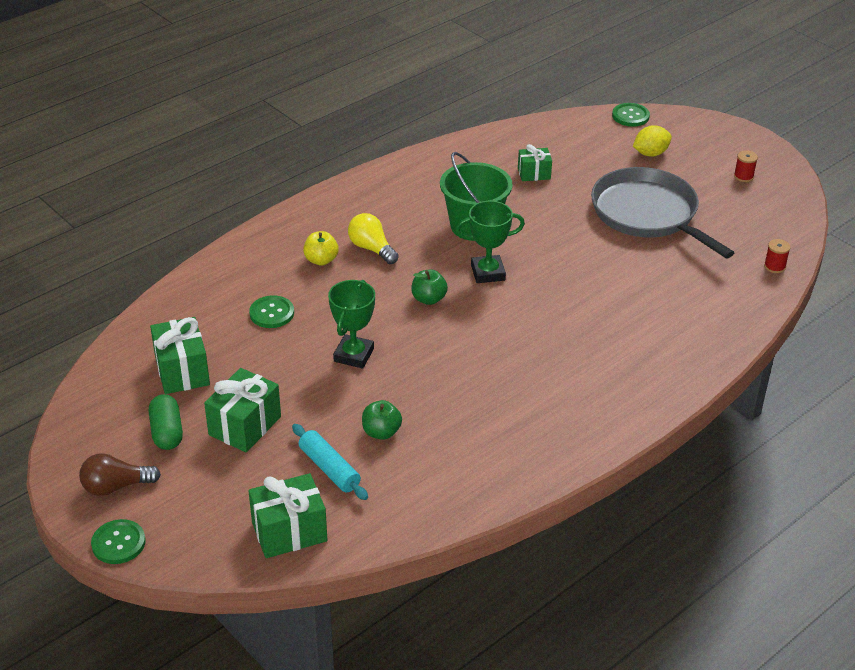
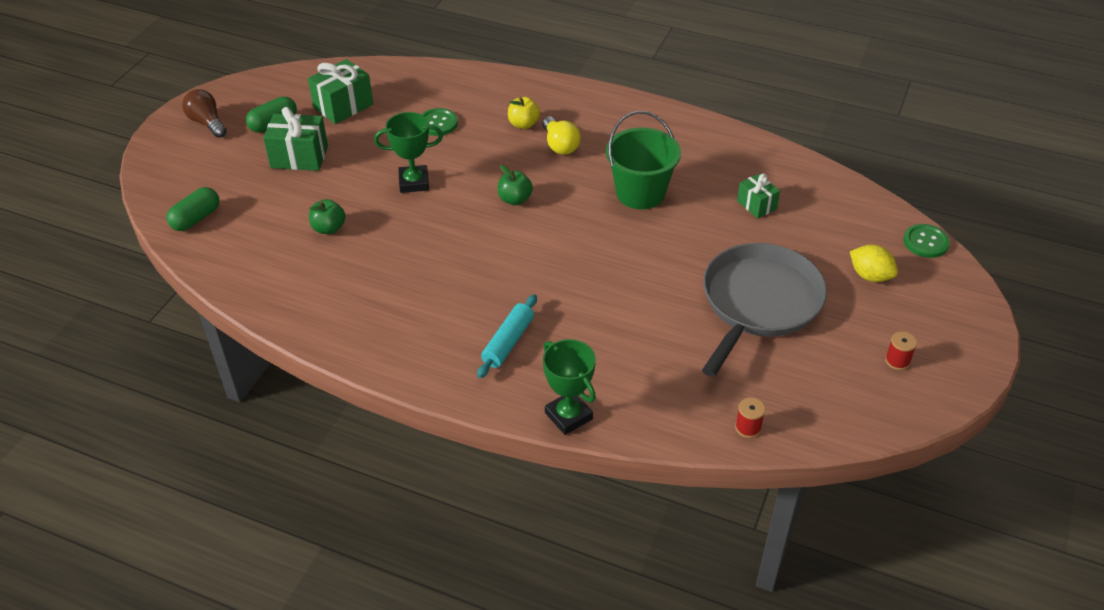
camera: 65 degrees right, 5 degrees up
(118, 543) = (153, 145): green button -> none
(289, 531) = (196, 218): green gift -> green capsule
(329, 468) = (273, 215): turquoise rolling pin -> turquoise rolling pin (508, 342)
(371, 248) = (560, 145): yellow light bulb -> yellow light bulb turned 135 degrees clockwise
(488, 273) = (577, 222): green trophy -> green trophy (568, 416)

